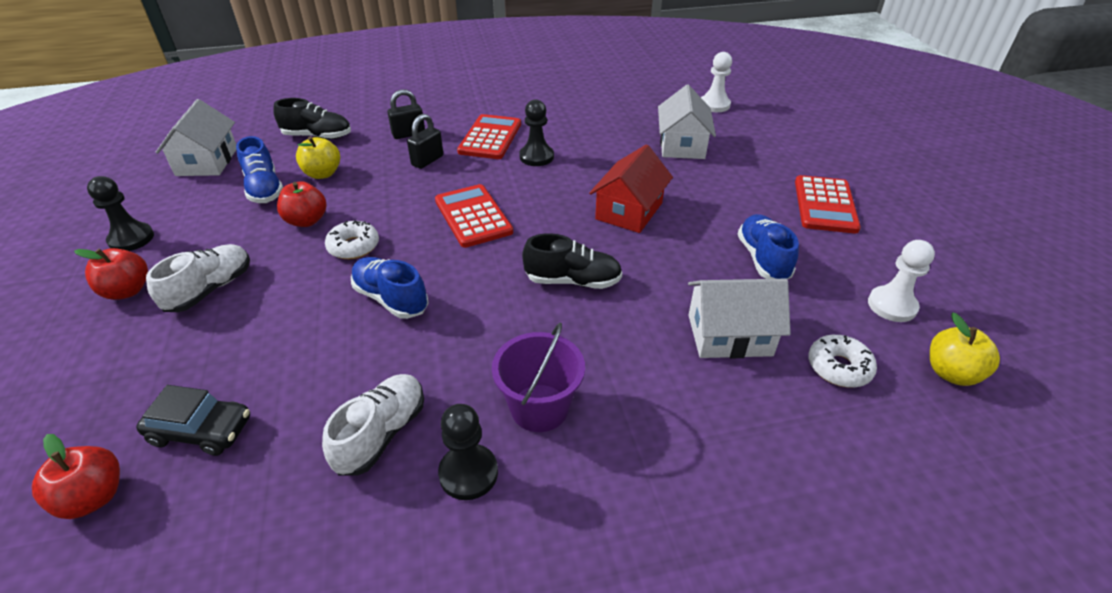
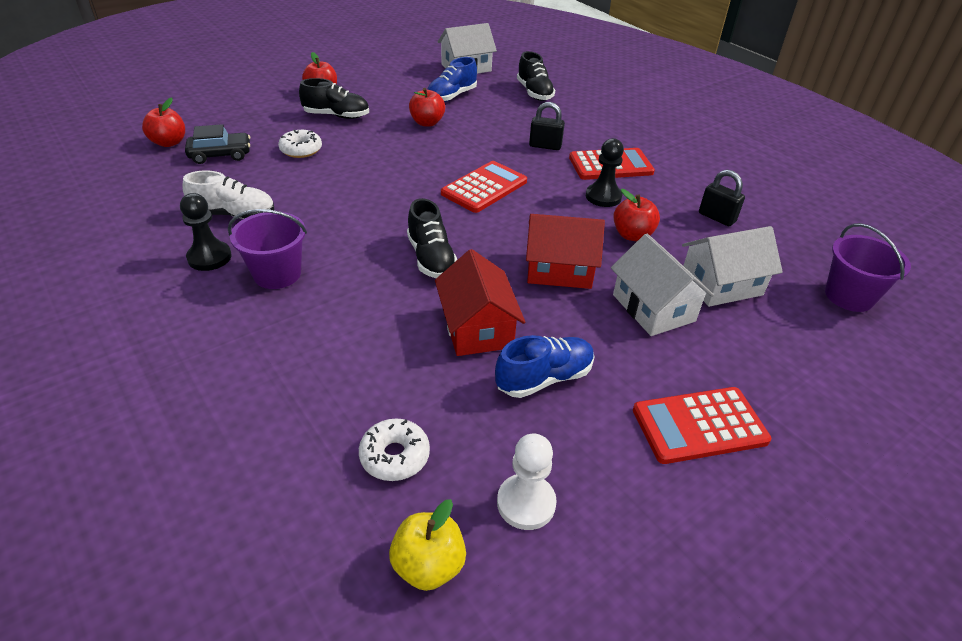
camera: 65 degrees right, 0 degrees up
(131, 239) = (369, 76): black pawn -> none
(201, 430) = (220, 155): black car -> black car turned 90 degrees counterclockwise
(210, 289) = (336, 116): white shoe -> black shoe
(322, 174) = (487, 110): yellow apple -> none
(353, 247) = (410, 149): white donut -> white donut (301, 150)
(391, 299) = (362, 180): blue shoe -> none
(408, 134) = (576, 127): black padlock -> black padlock (716, 217)
(600, 161) = (632, 235): none -> red apple
(689, 278) = (477, 328): none -> red house
(714, 105) = (849, 296): white pawn -> purple bucket
(729, 335) = (406, 367): white house -> white house (653, 308)

